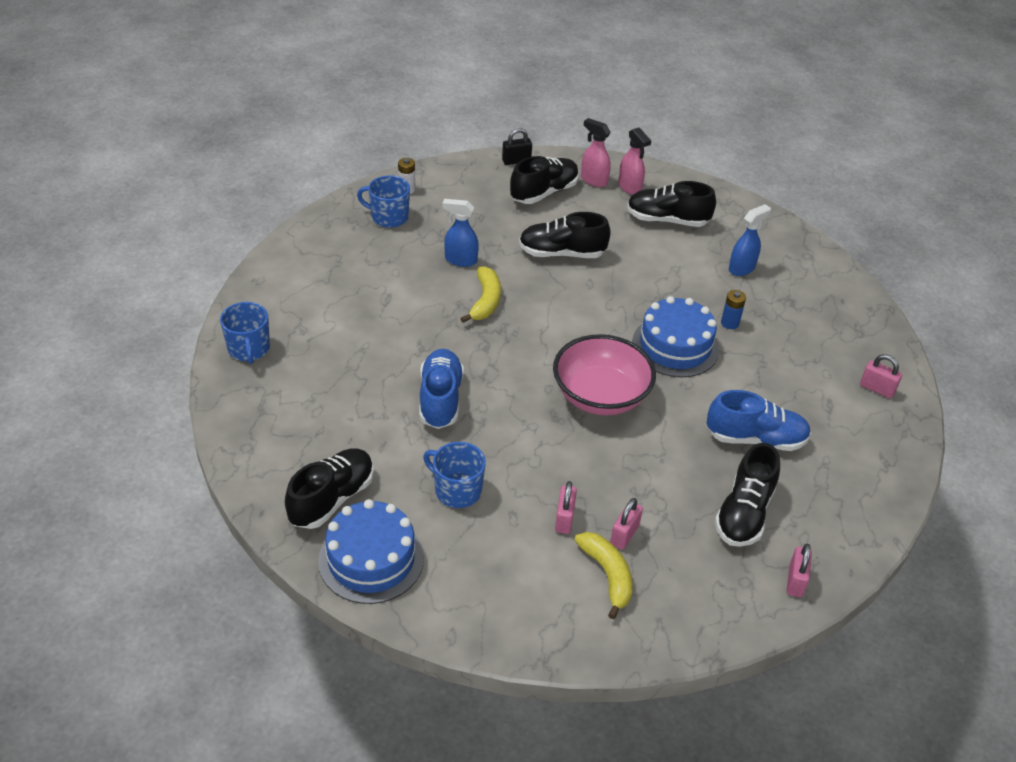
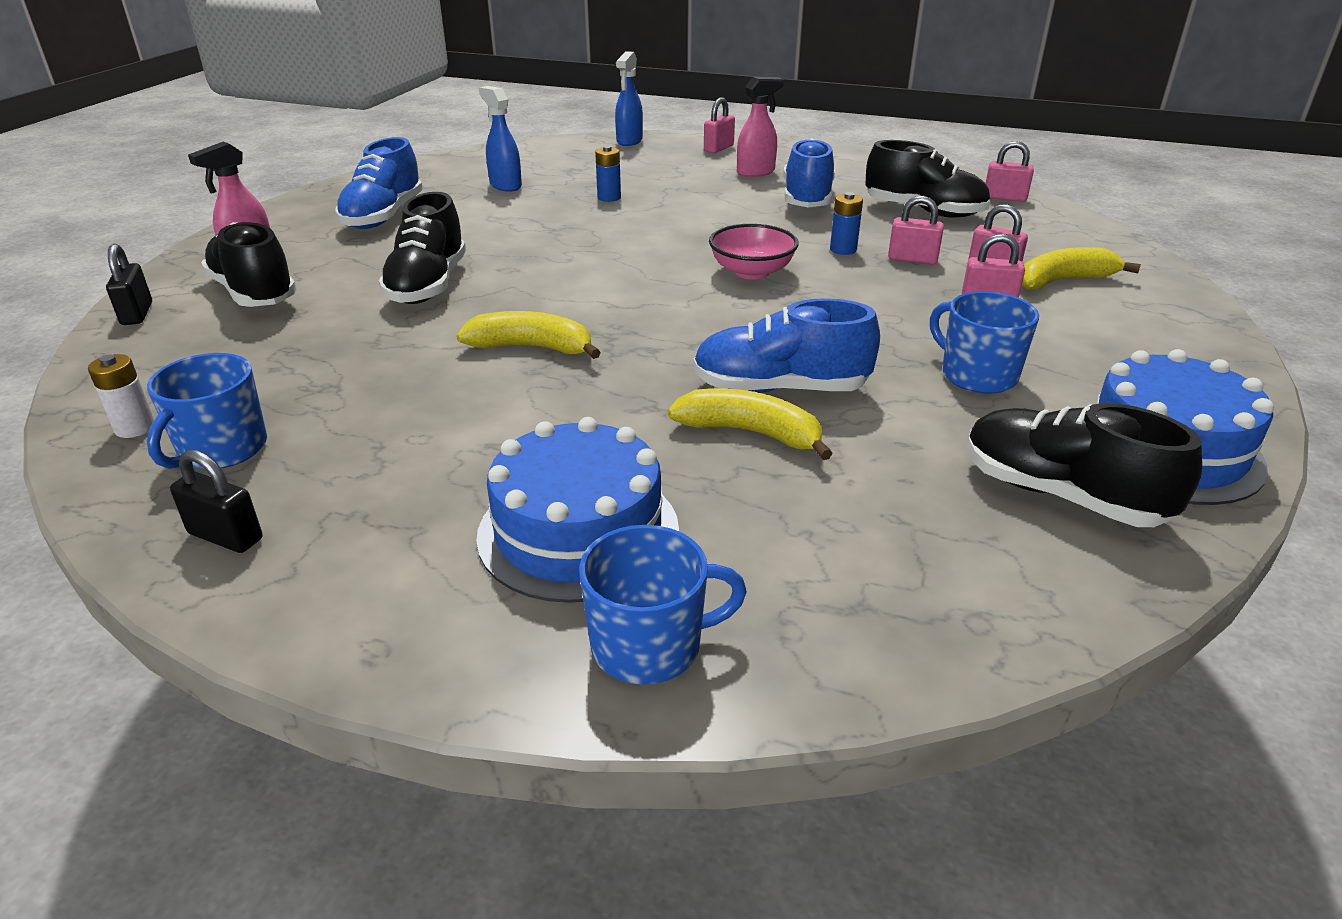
camera: 85 degrees left, 10 degrees down
(327, 232) = (226, 536): none -> black padlock
(395, 385) = (750, 433): none -> yellow banana
(457, 490) = (977, 375): blue mug -> blue mug turned 105 degrees clockwise
(460, 260) = (409, 369): blue spray bottle -> blue spray bottle (629, 141)
(600, 396) = (751, 272): pink bowl -> pink bowl, size x0.61
(630, 187) = (288, 234): pink spray bottle -> pink spray bottle (756, 172)
(636, 488) = (912, 259): none -> pink padlock
(648, 449) = (843, 250): none -> blue battery
(667, 220) = (383, 216): black shoe -> blue shoe
(675, 346) = (651, 226): blue cake -> blue cake (578, 531)

